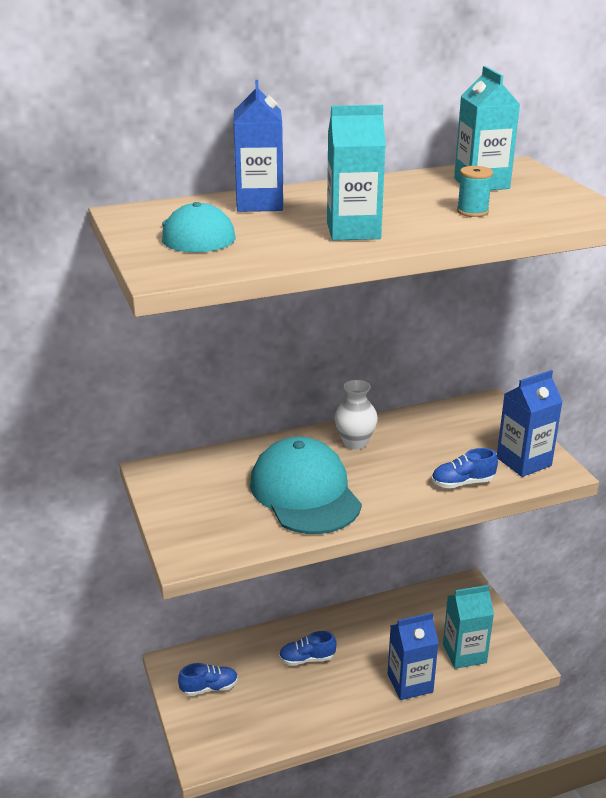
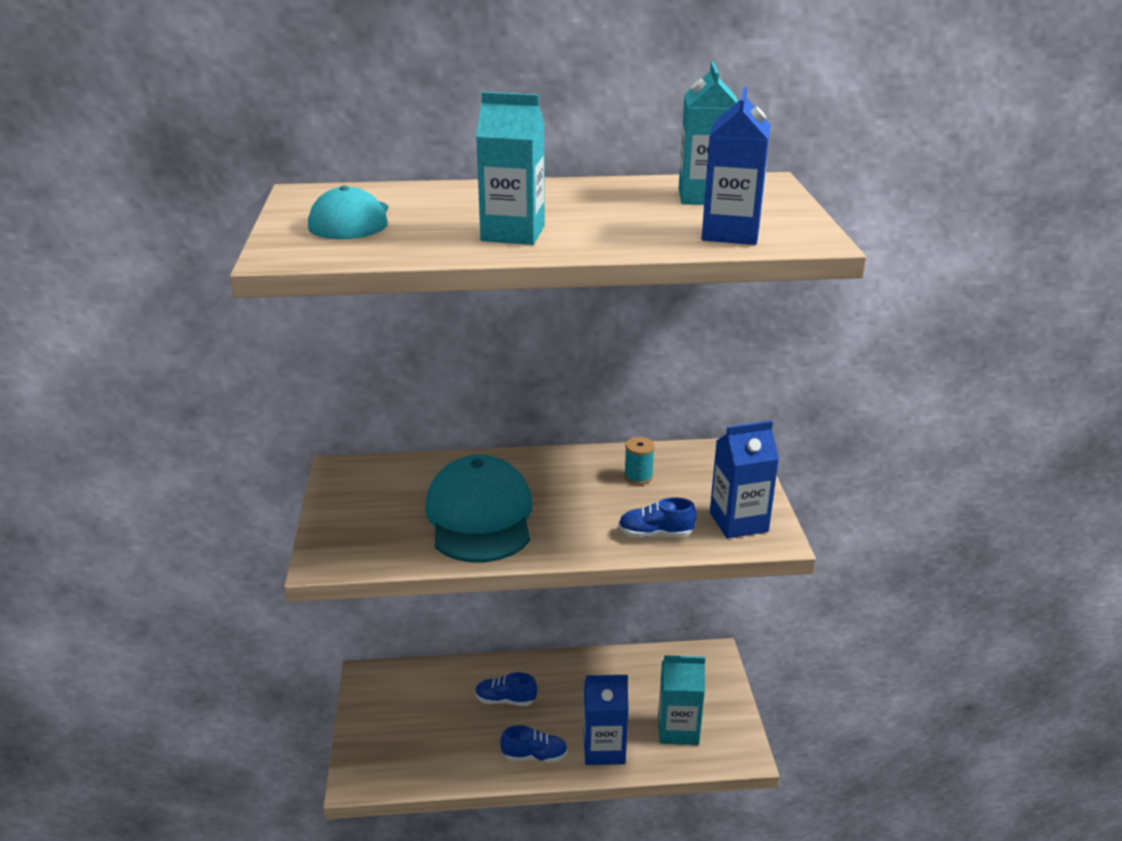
camera: 15 degrees right, 0 degrees up
(209, 688) = (393, 709): blue shoe -> blue shoe (534, 756)
(259, 203) = (443, 196): blue carton -> blue carton (730, 233)
(355, 443) = (562, 472): white vase -> none
(472, 211) = (663, 226): turquoise spool -> turquoise spool (638, 477)

